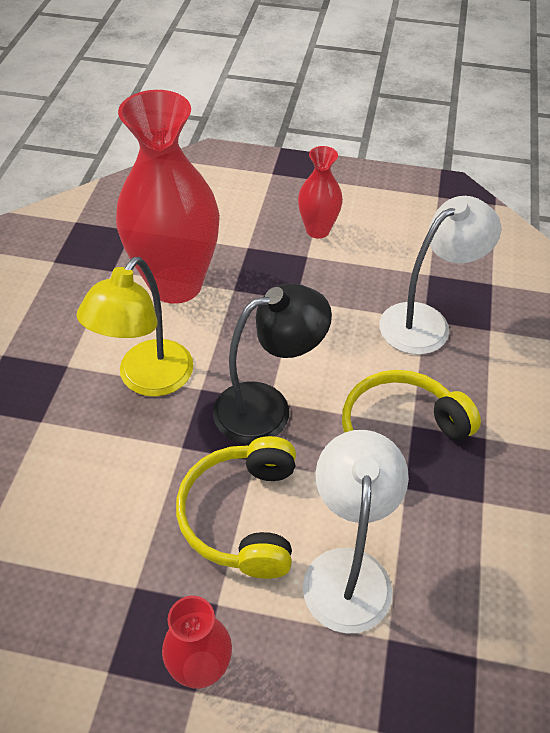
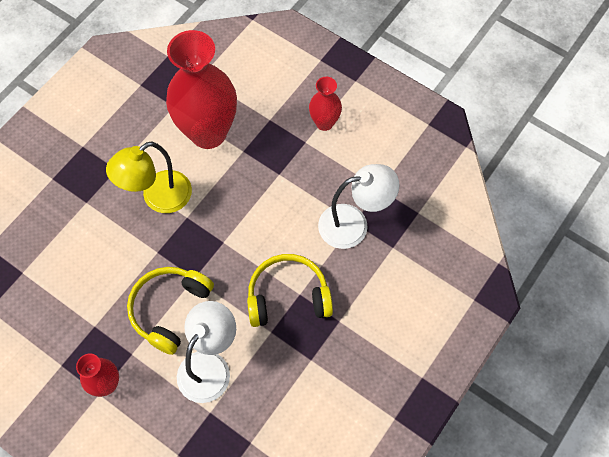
camera: 25 degrees right, 15 degrees up
(267, 407) = (219, 246): black lamp -> none

